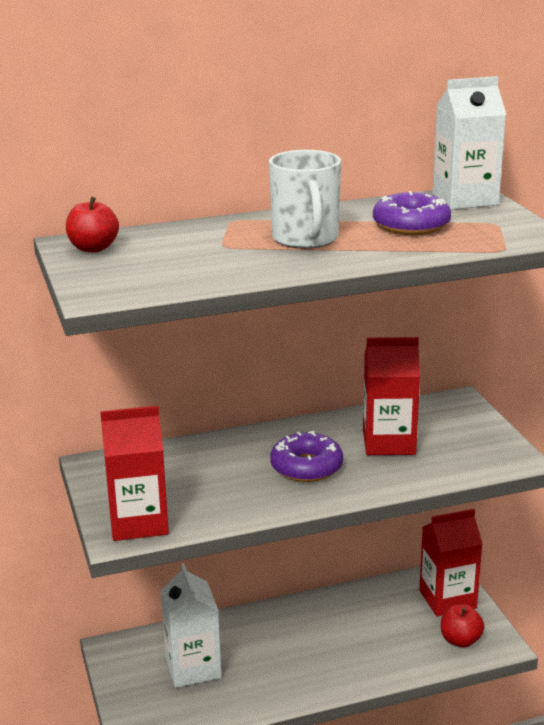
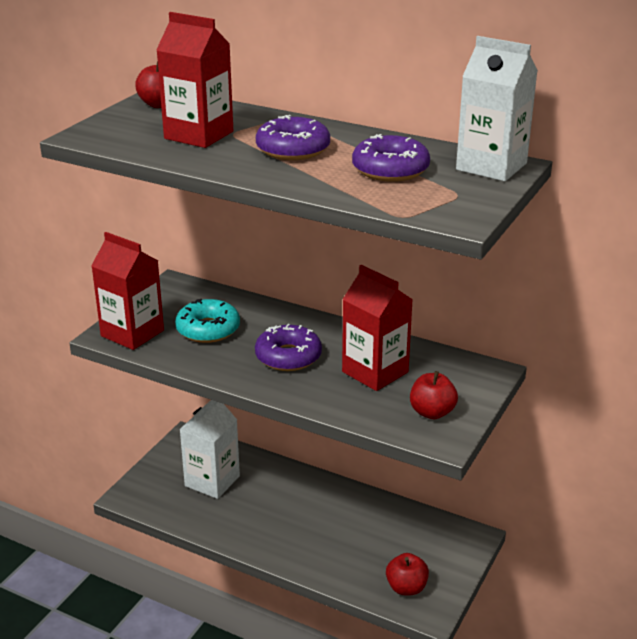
camera: 45 degrees right, 5 degrees up
(200, 483) = (208, 329): none -> turquoise donut
(305, 239) = (293, 149): white mug -> purple donut
(447, 599) = (444, 553): red carton -> red carton (199, 135)
(477, 447) = (432, 412): none -> red apple

